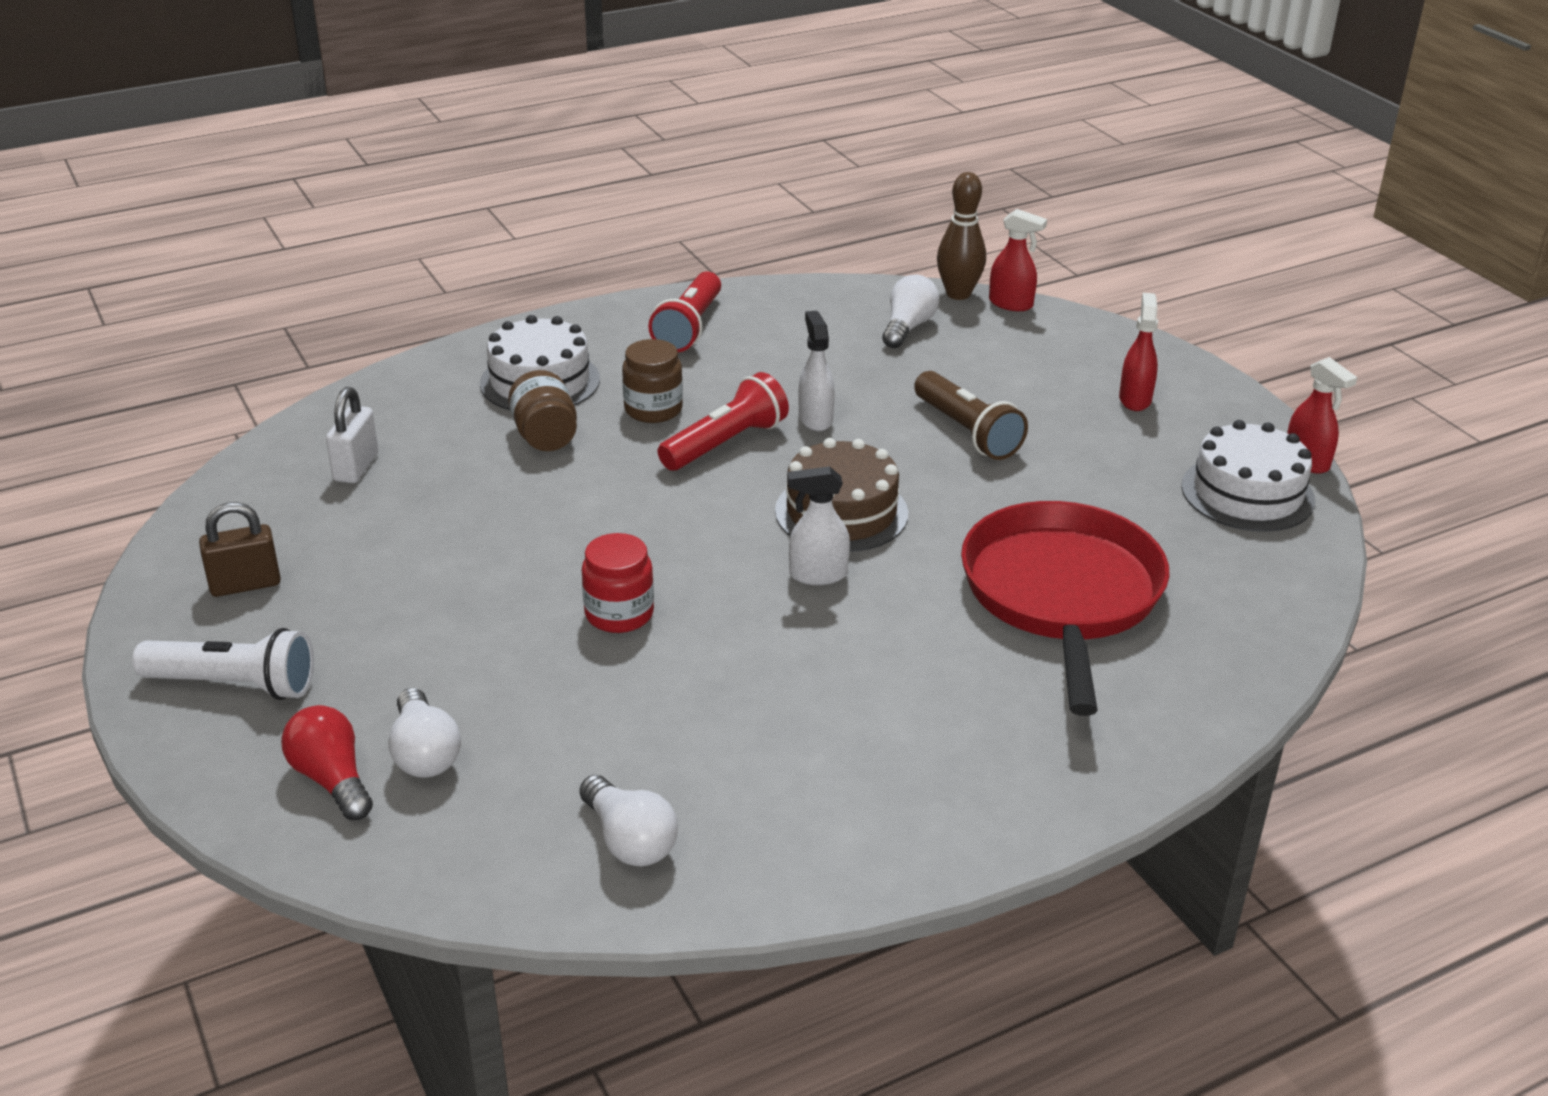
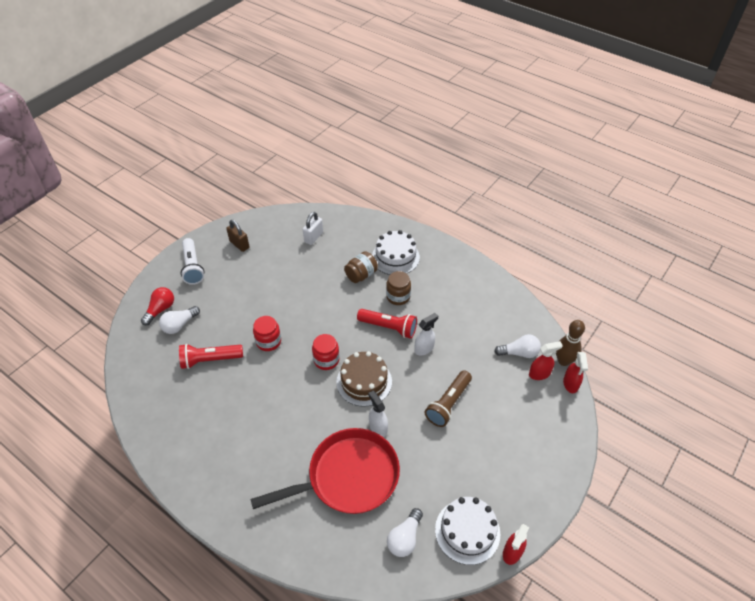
camera: 65 degrees right, 15 degrees up
(356, 467) = (313, 237): white padlock -> white padlock turned 45 degrees counterclockwise
(629, 840) = (158, 393): white light bulb -> white light bulb (405, 538)
(689, 327) = (464, 282): red flashlight -> red flashlight (210, 360)
(744, 545) = (326, 360): none -> red jar
(817, 575) = (319, 389): white spray bottle -> white spray bottle (378, 427)
(1135, 399) = (519, 461): red spray bottle -> red spray bottle (539, 374)

